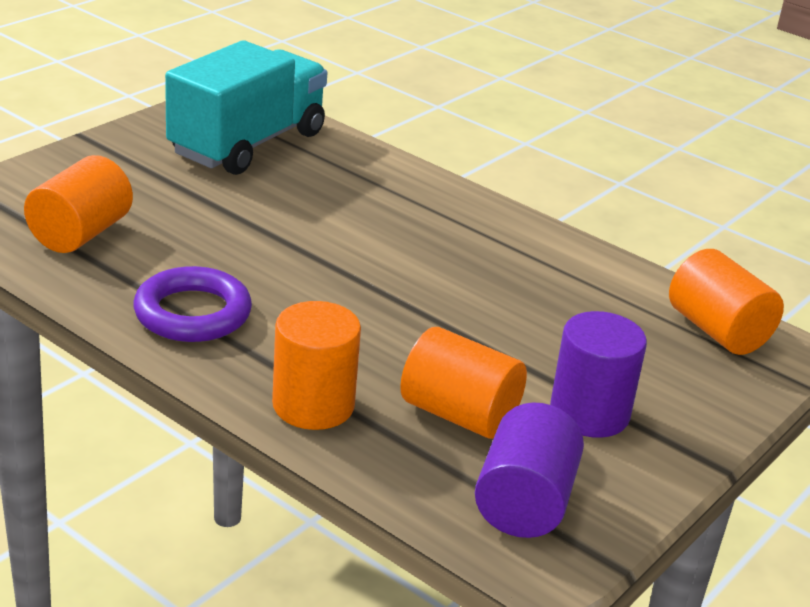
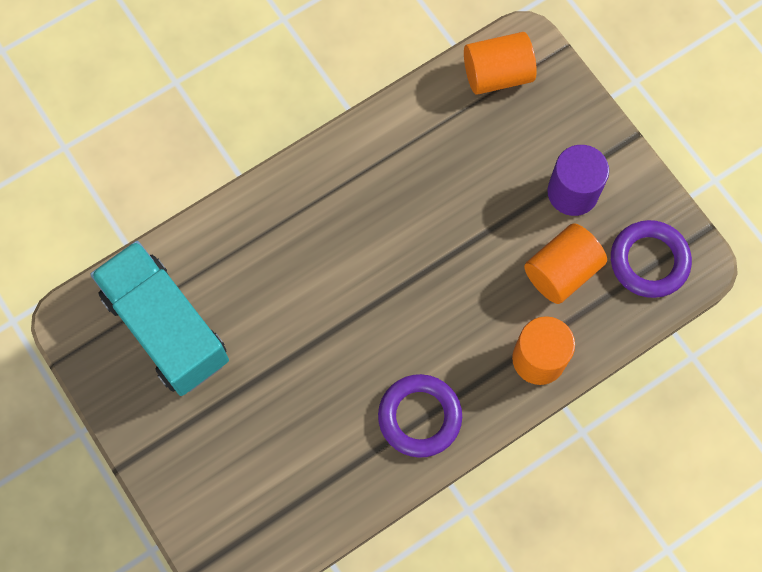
camera: 70 degrees left, 40 degrees up
(81, 234) = (294, 483): orange cylinder -> none
(524, 502) = (649, 261): purple cylinder -> purple ring

